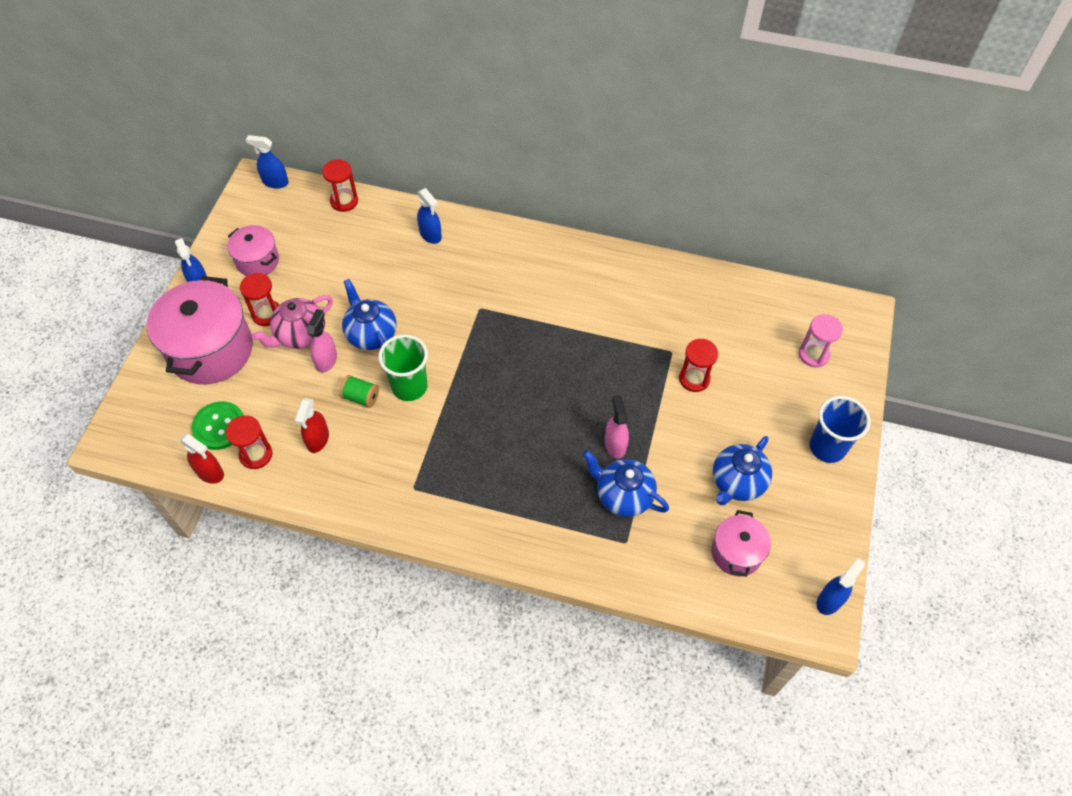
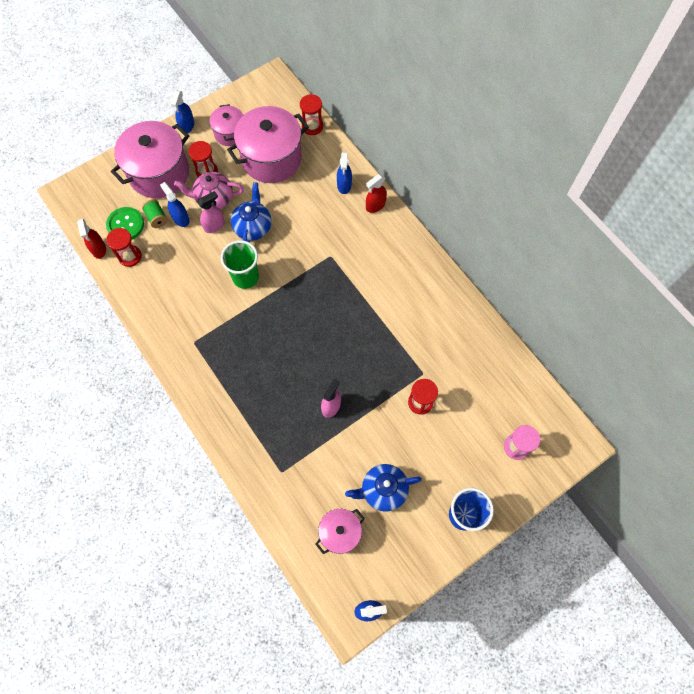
camera: 40 degrees right, 10 degrees up
(275, 182) = (283, 86): blue spray bottle -> blue spray bottle (180, 218)
(317, 439) = (169, 272): red spray bottle -> red spray bottle (375, 205)
(328, 257) = (271, 159): none -> pink pot
(361, 397) = (213, 263): green spool -> green spool (157, 218)
(623, 495) = (306, 442): blue teapot -> none

